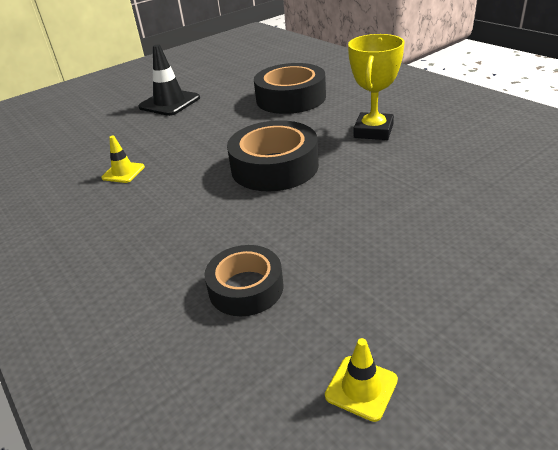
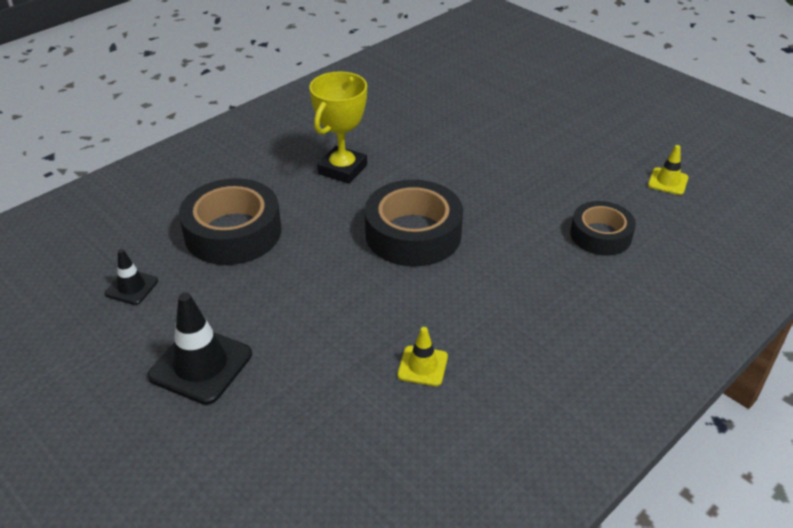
camera: 100 degrees left, 5 degrees up
(244, 78) = (131, 287): none -> black traffic cone
(373, 131) = (342, 169): yellow trophy -> yellow trophy turned 75 degrees counterclockwise

